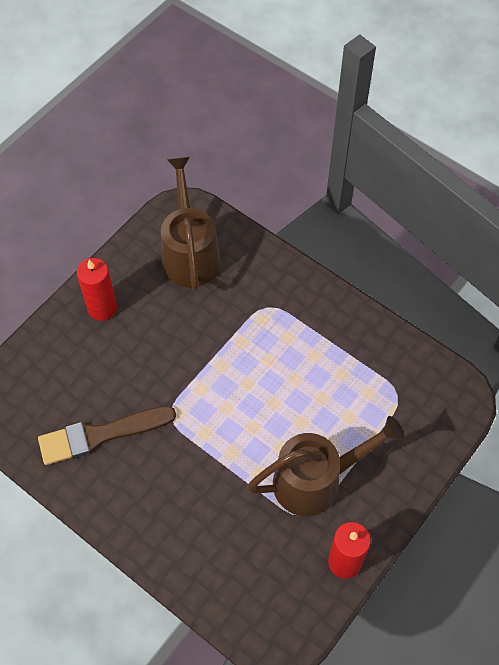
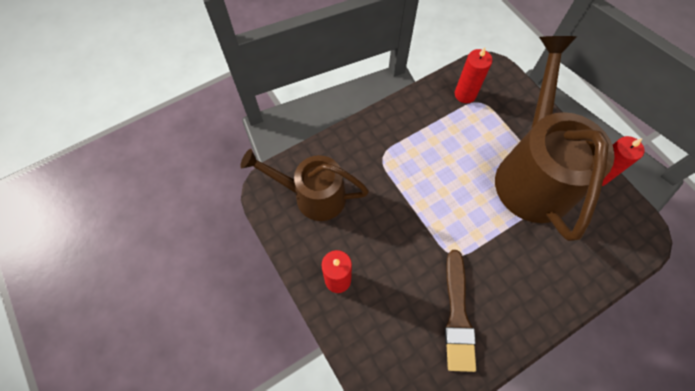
camera: 70 degrees left, 5 degrees up
(317, 480) = (532, 172): brown watering can -> brown watering can, size x1.62
(401, 374) = (465, 94): none -> red candle

